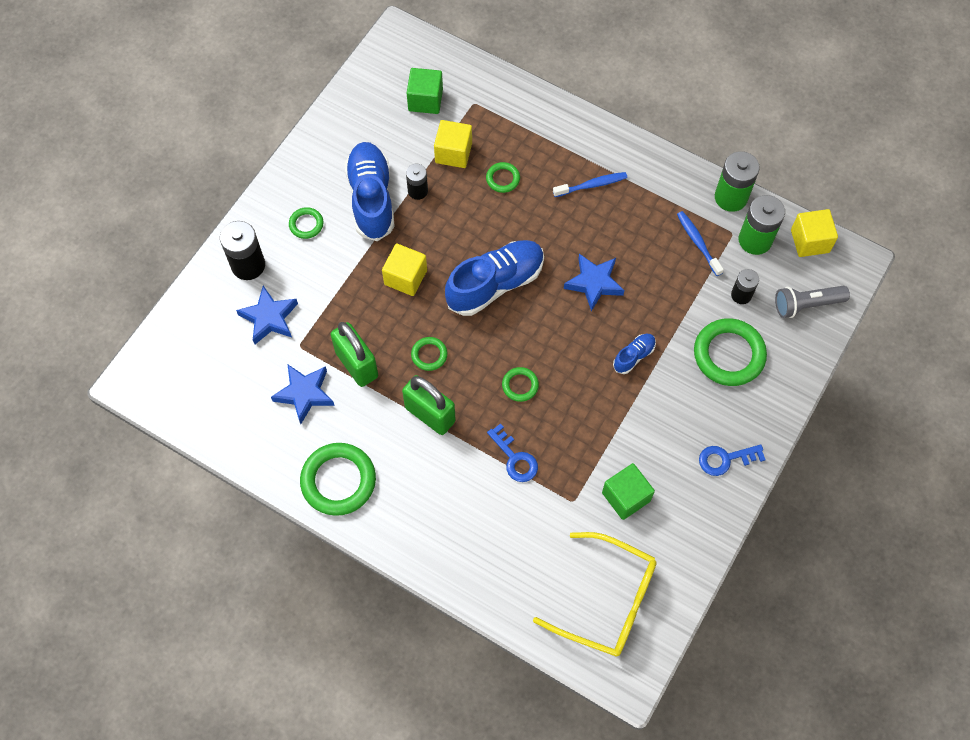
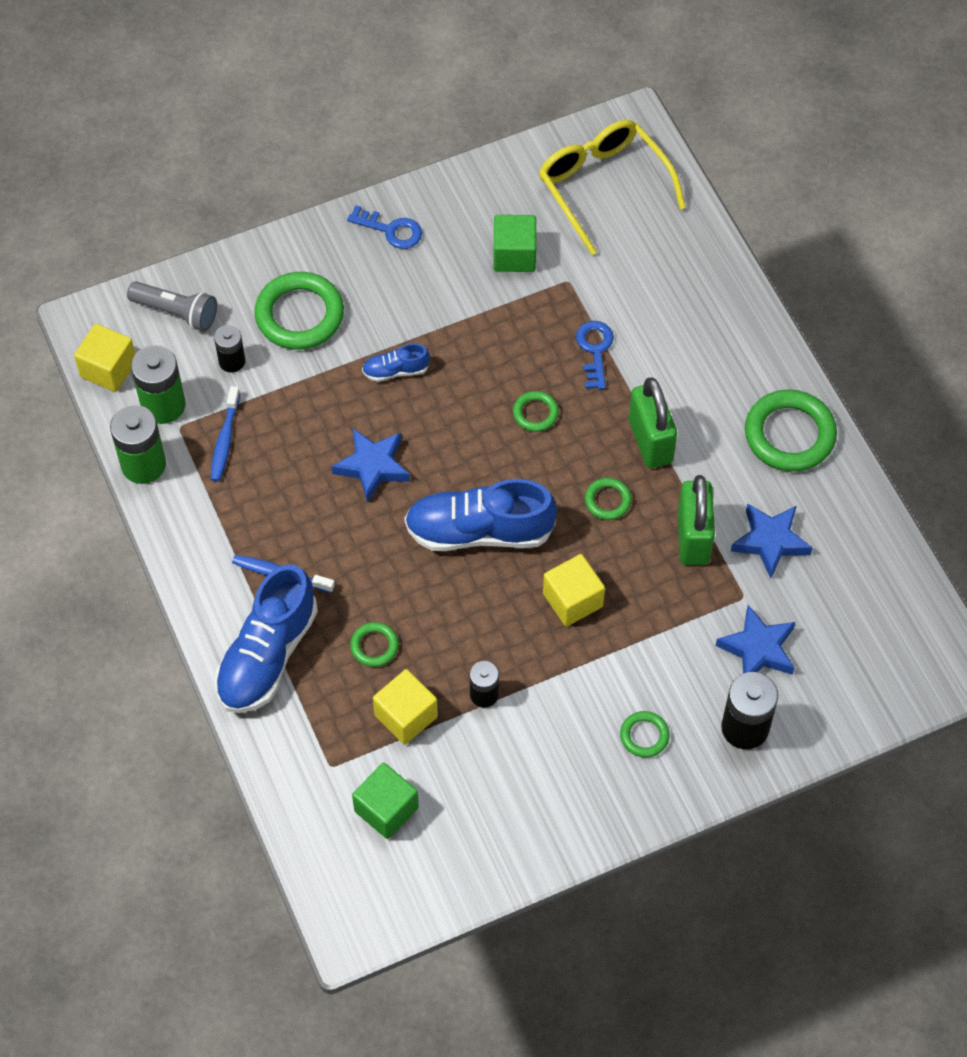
camera: 145 degrees left, 5 degrees down
(371, 198) = (545, 720): blue shoe -> blue shoe (267, 655)

